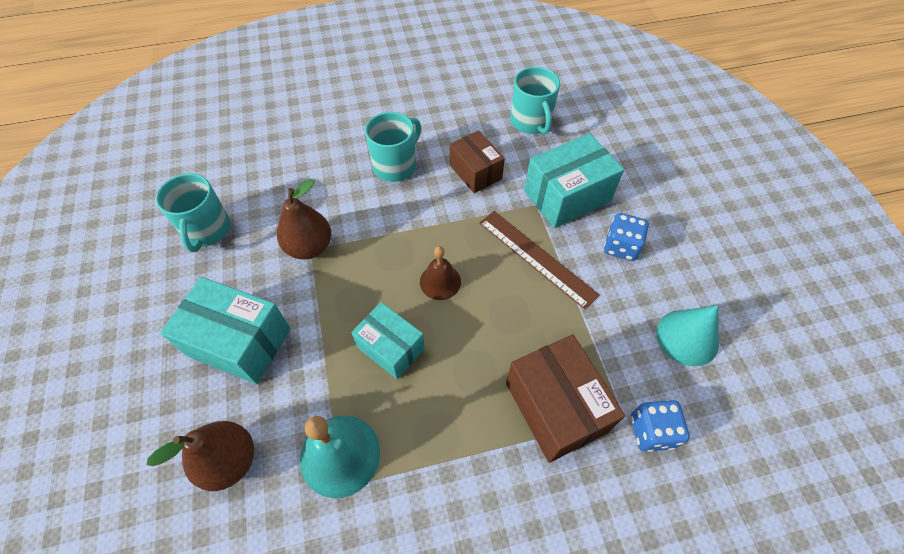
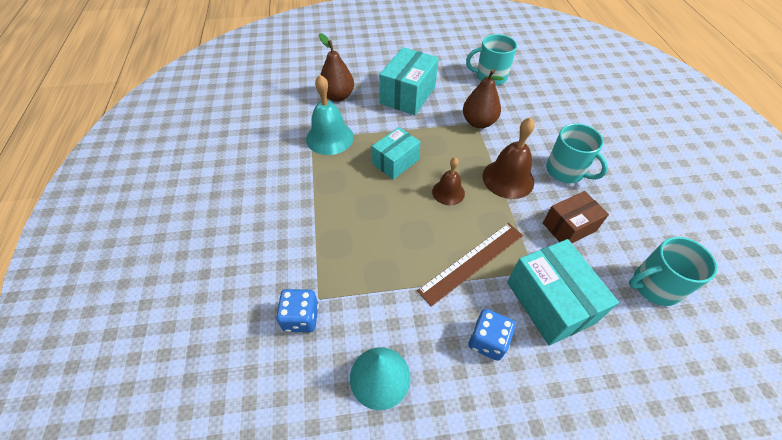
camera: 95 degrees right, 5 degrees down
(412, 219) = (508, 178): none -> brown bell
(555, 407) = (335, 252): brown box -> none

